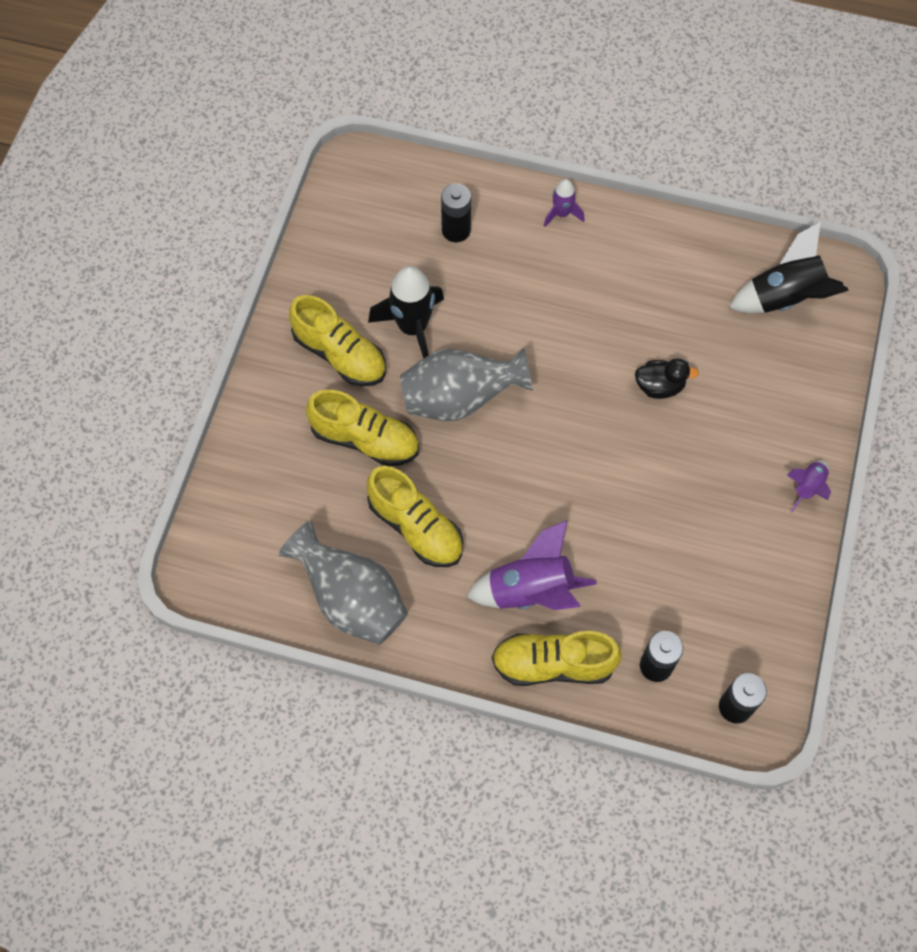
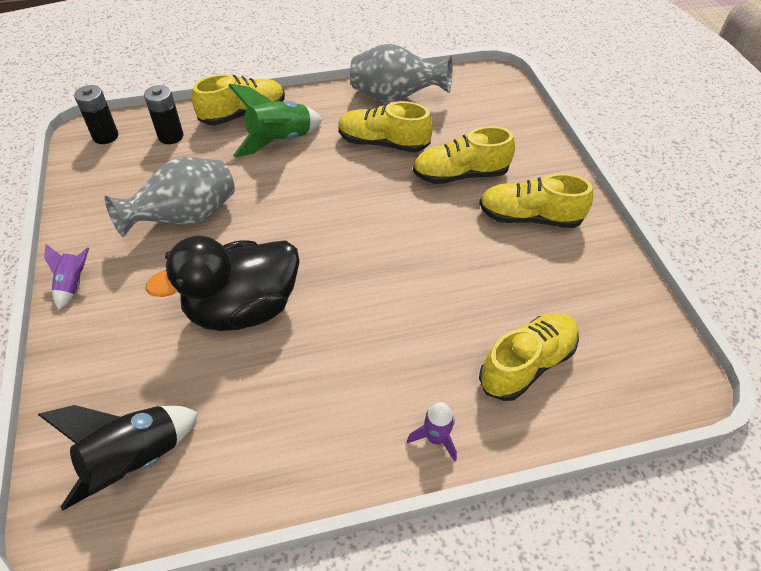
camera: 150 degrees right, 15 degrees down
(413, 328) = (491, 261): black rocket -> none
(456, 230) = (527, 364): black battery -> yellow shoe
(460, 399) = (411, 227): grey vase -> grey vase (185, 218)
(531, 591) = (280, 141): purple rocket -> green rocket
(659, 386) = (243, 309): black duck -> black duck, size x2.22

